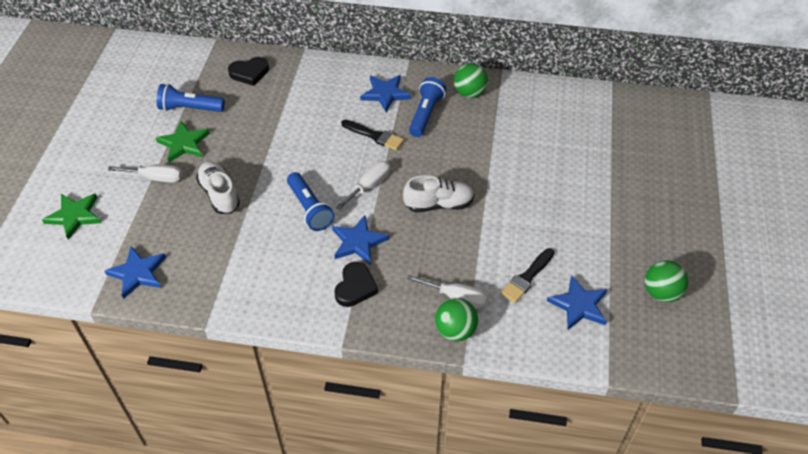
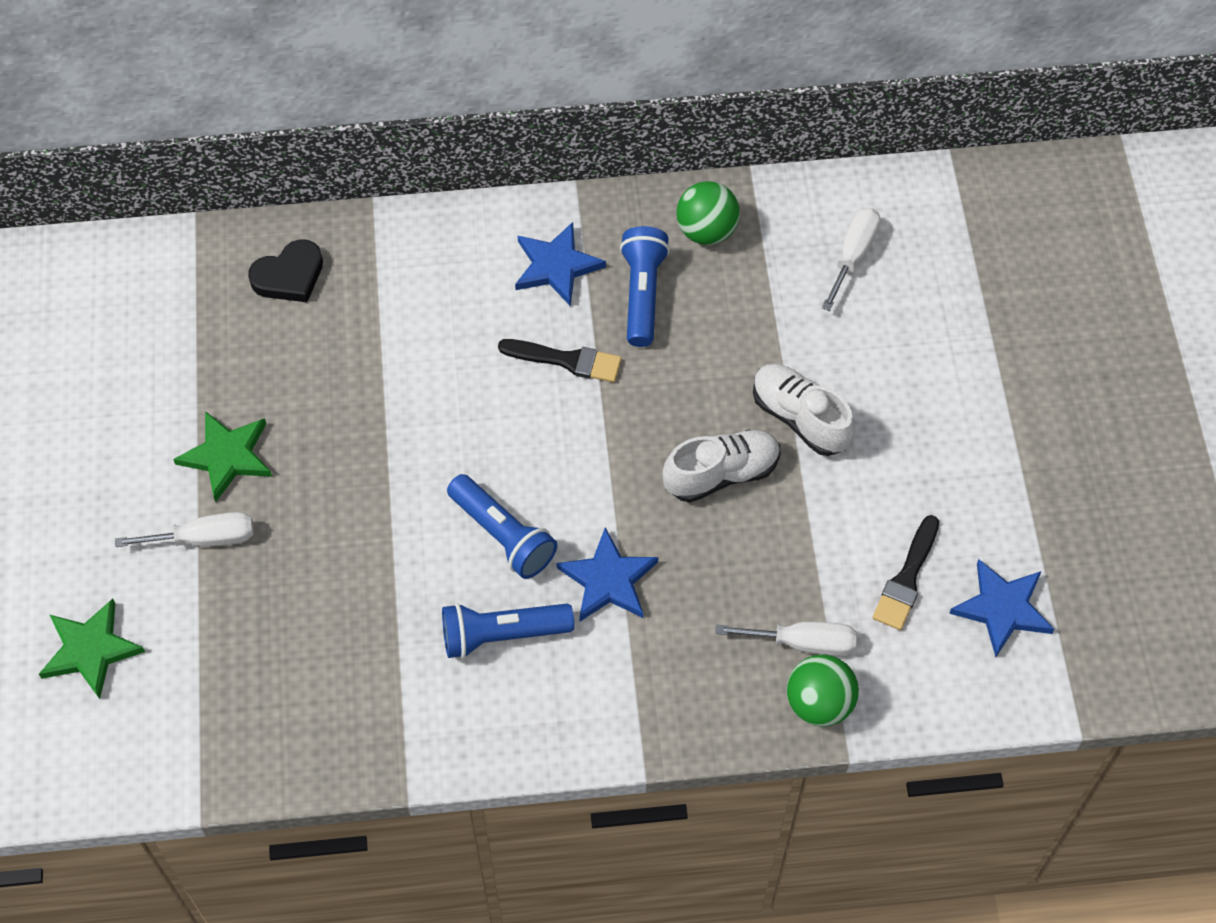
camera: 15 degrees left, 10 degrees up
(137, 273) = (251, 732): blue star -> none
(190, 108) = (208, 379): blue flashlight -> blue flashlight (502, 635)
(219, 194) = (333, 545): white shoe -> white shoe (800, 418)
(355, 287) = (632, 665): black heart -> none
(369, 186) = (590, 465): white screwdriver -> white screwdriver (853, 255)
(661, 292) = (1125, 553): green ball -> none

